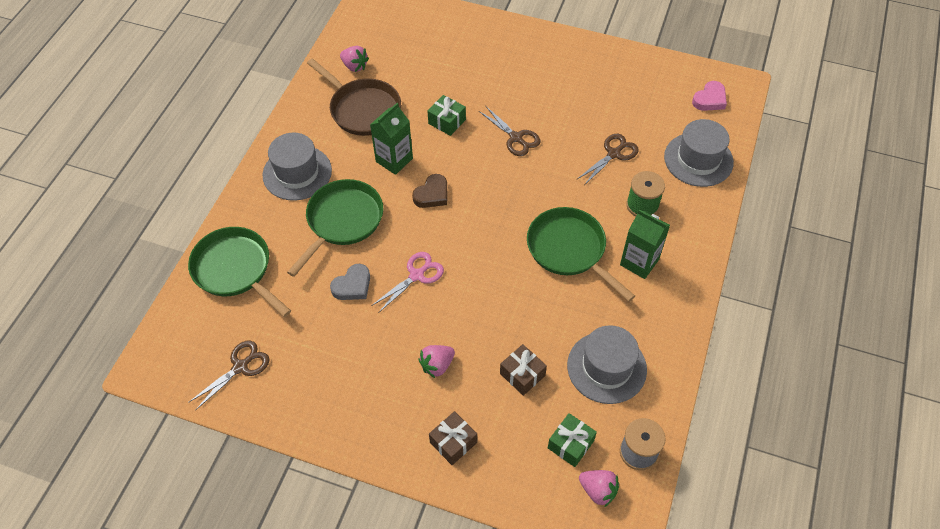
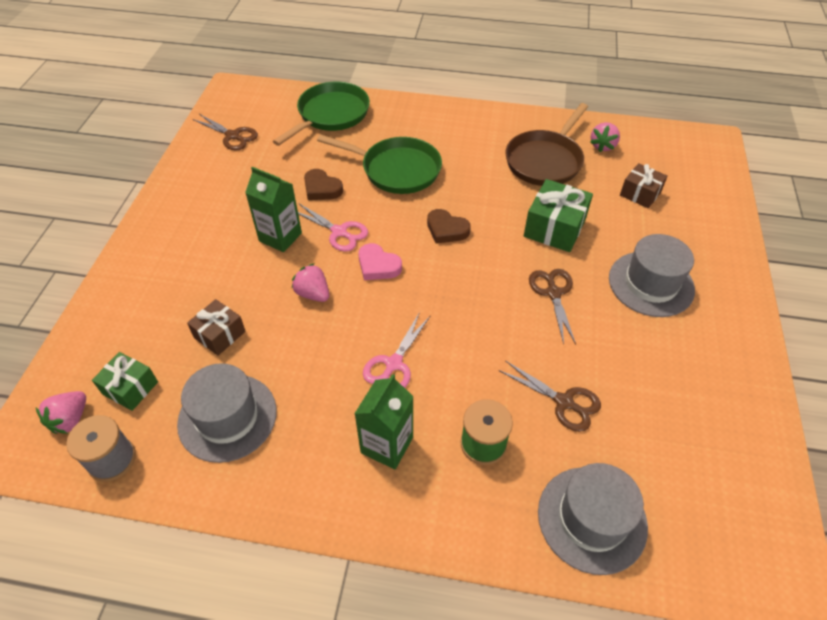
camera: 80 degrees right, 5 degrees down
(297, 173) = (447, 131): grey hat -> grey hat (651, 284)
(352, 285) = (322, 188): grey heart -> brown heart
(394, 160) = (484, 194): green carton -> green carton (280, 237)
(437, 365) = (232, 262): pink strawberry -> pink strawberry (313, 294)
(447, 121) = (554, 228): green gift -> green gift, size x1.56
(453, 442) = (145, 286): brown gift -> brown gift (640, 194)
(516, 138) = (553, 293): brown scissors -> brown scissors turned 135 degrees clockwise
(569, 250) = (393, 364): green pan -> pink scissors
(710, 99) = (727, 534): pink heart -> pink heart (378, 266)

